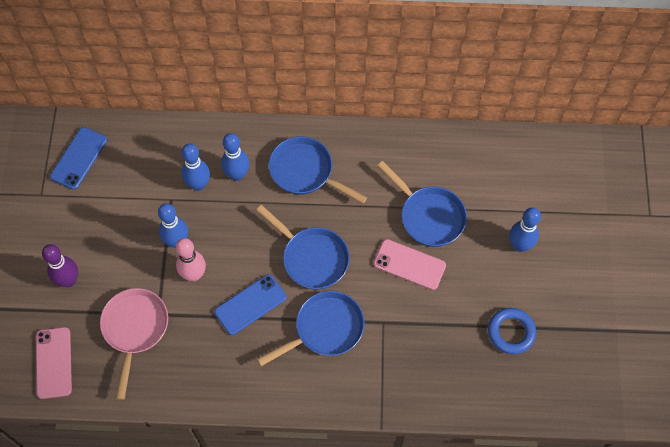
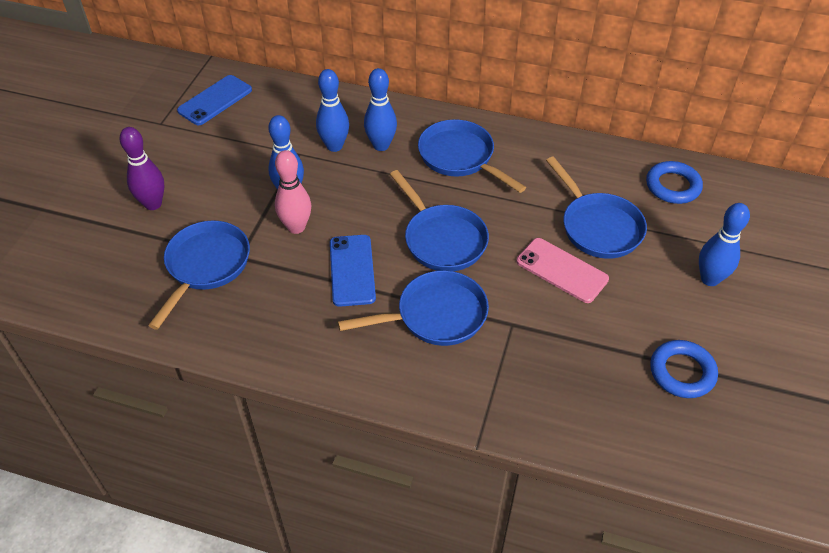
camera: 15 degrees right, 15 degrees down
(53, 363) = (97, 279): pink phone -> none
(135, 329) = (205, 266): pink pan -> blue pan
(250, 304) = (352, 270): blue phone -> blue phone turned 75 degrees counterclockwise
(479, 161) = (673, 186): none -> blue ring

